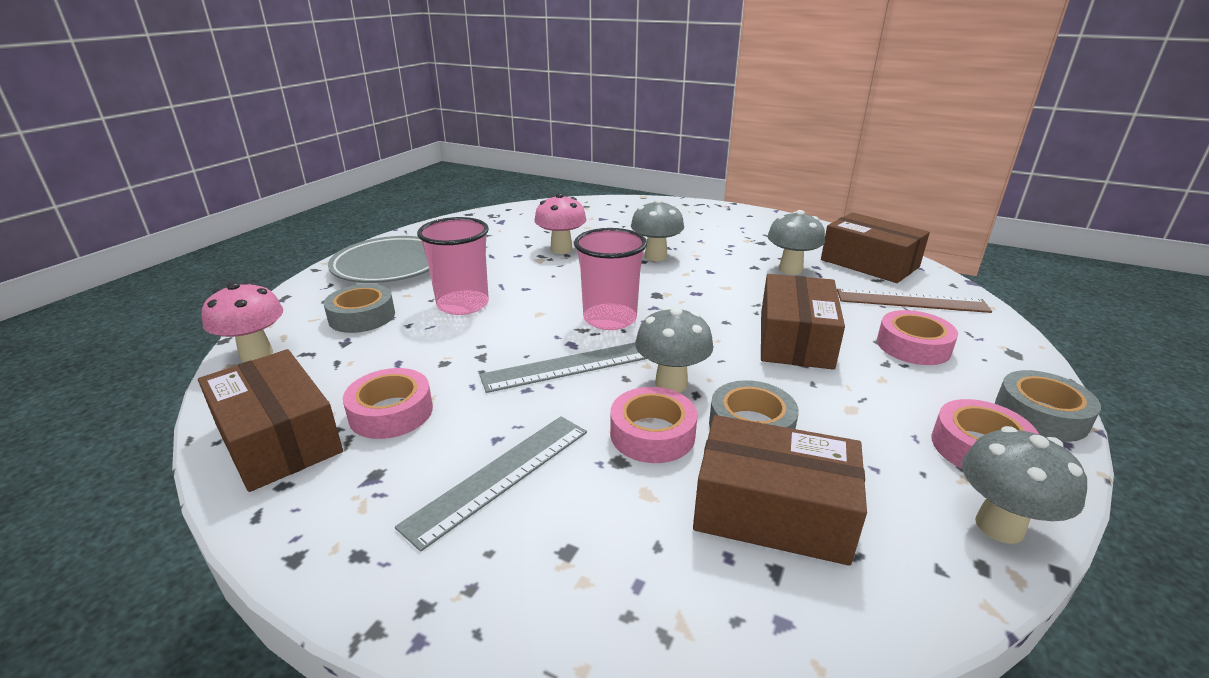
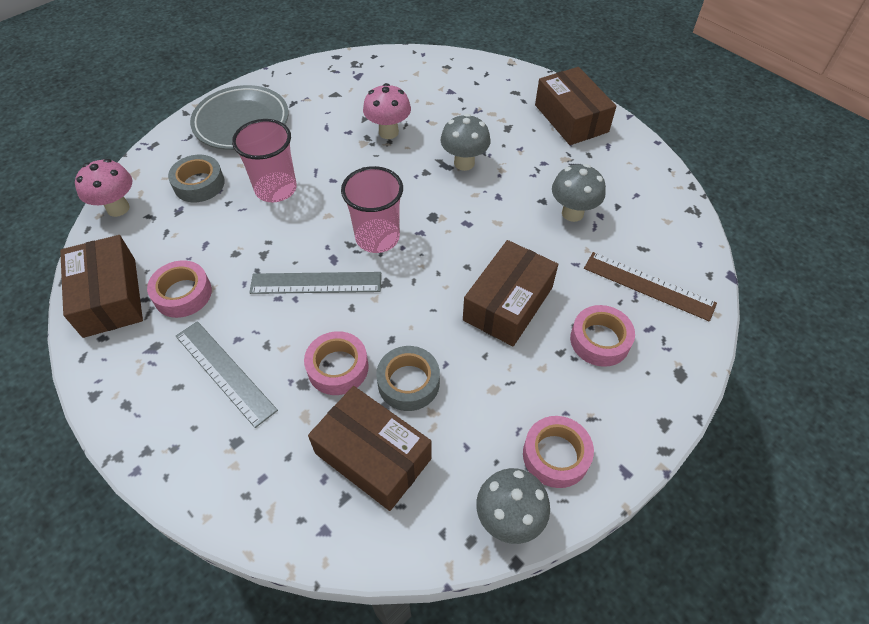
camera: 20 degrees right, 25 degrees up
(500, 476) = (225, 372): grey ruler -> grey ruler turned 75 degrees clockwise
(671, 383) = (380, 323): grey mushroom -> none
(869, 263) = (655, 223): brown box -> brown box (571, 118)
(1040, 415) = (634, 442): grey tape -> none

